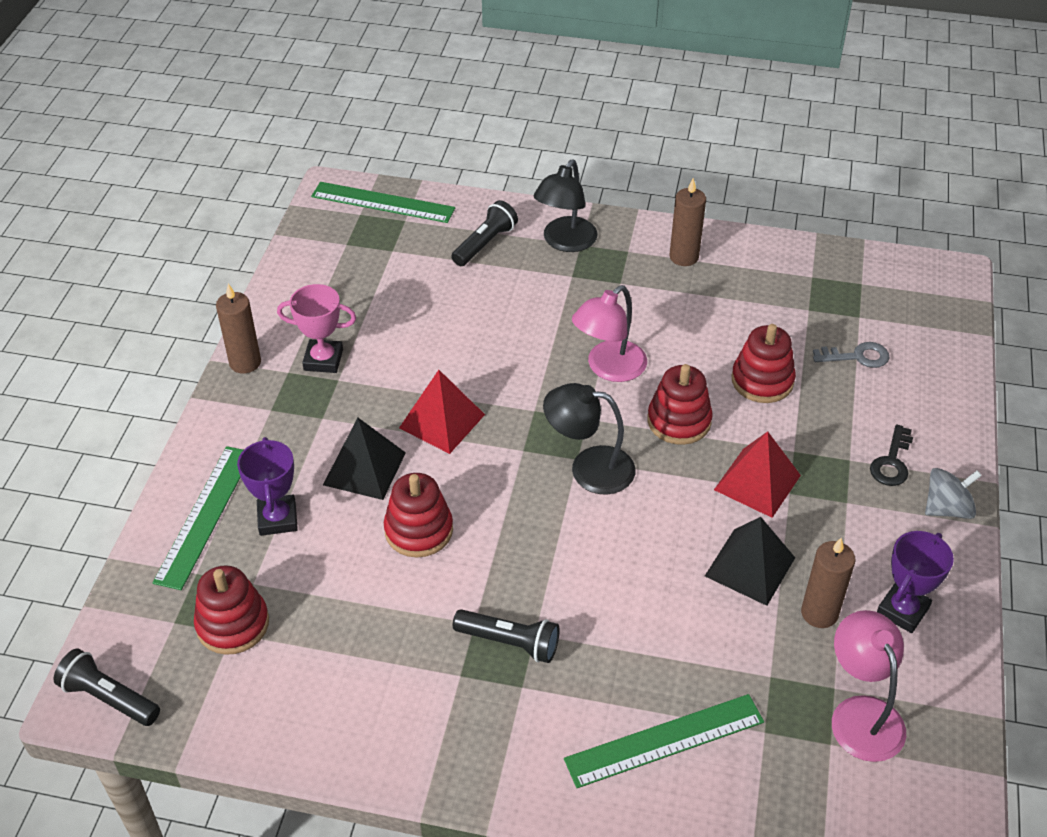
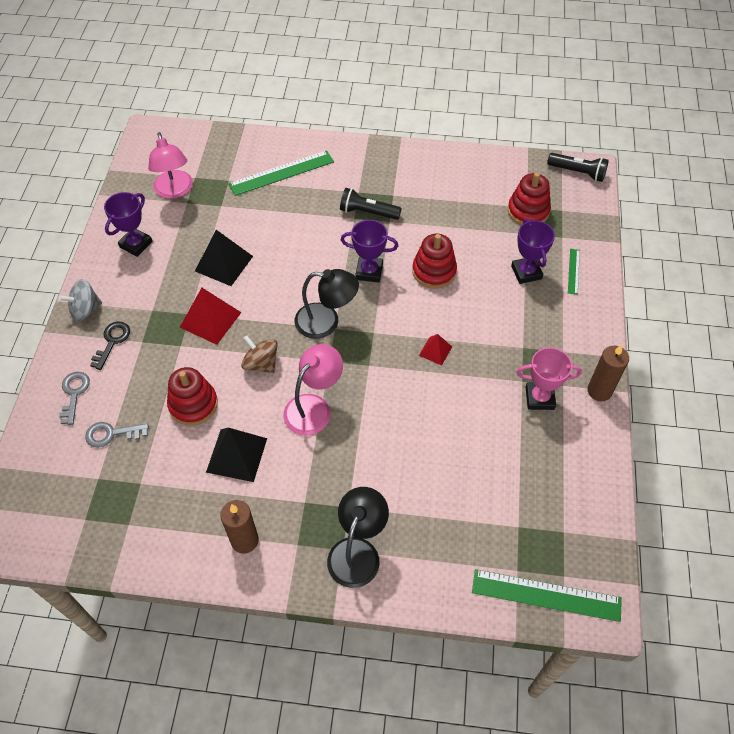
camera: 175 degrees right, 10 degrees up
(205, 515) = (573, 271): green ruler -> green ruler, size x0.49
(364, 468) = (481, 310): black pyramid -> black pyramid (237, 455)
(442, 421) = (435, 351): red pyramid -> red pyramid, size x0.56
(485, 244) = (433, 542): black flashlight -> none
(519, 537) = (369, 272): none -> purple trophy
(679, 421) = (261, 363): red stacking toy -> brown spinning top
(819, 613) = (186, 239): brown candle -> none
(921, 402) = (74, 394): none -> grey key

